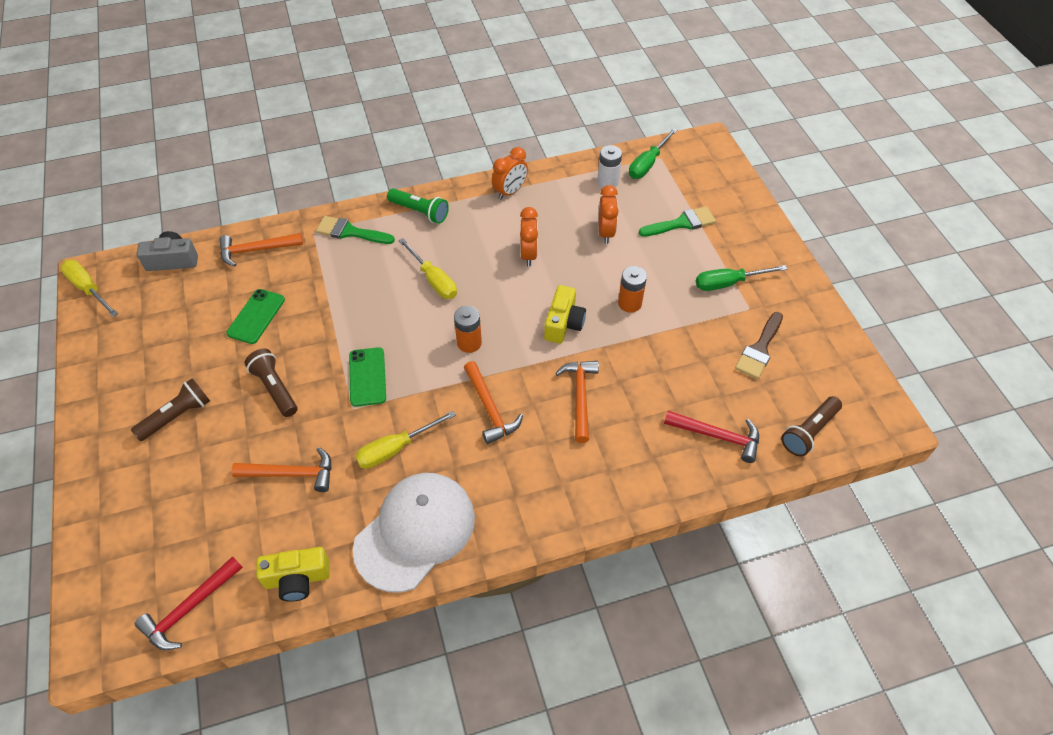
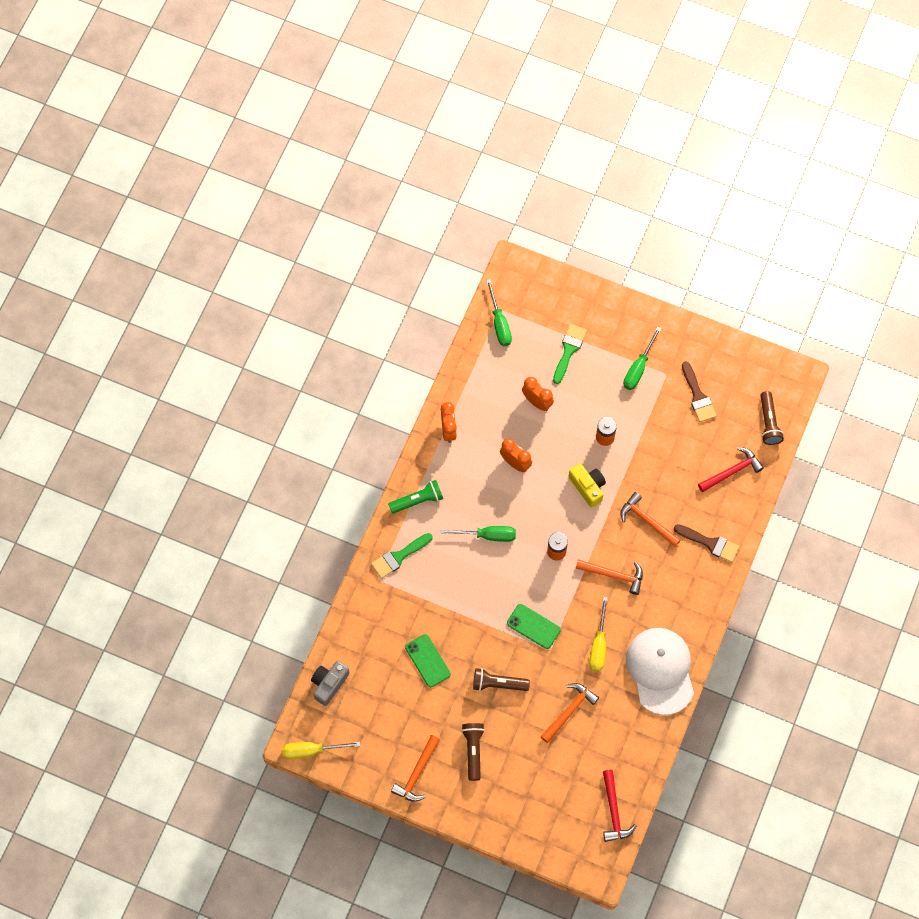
camera: 50 degrees left, 15 degrees up
(256, 250) = (365, 626): orange hammer -> orange hammer (417, 773)
(297, 579) = (640, 748): yellow camera -> none
(433, 280) = (487, 535): yellow screwdriver -> green screwdriver
(607, 182) = (493, 362): white battery -> none
(615, 474) = (710, 543): none -> brown brush

